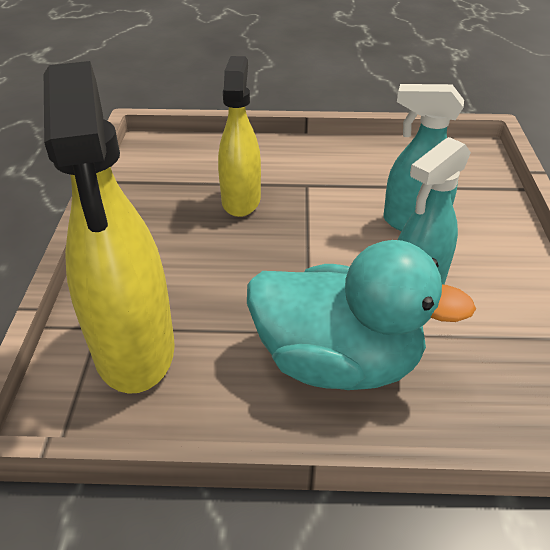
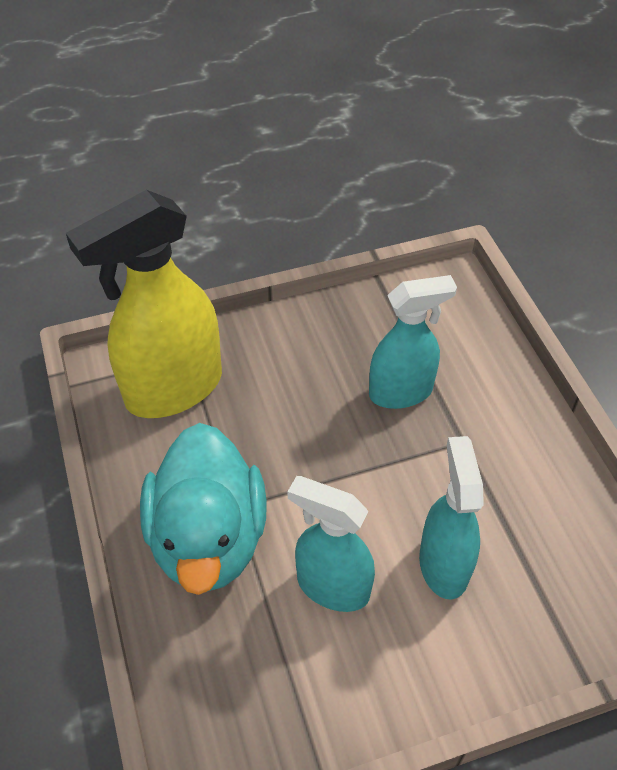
camera: 70 degrees right, 10 degrees up
(241, 200) = (401, 392): yellow spray bottle -> turquoise spray bottle

